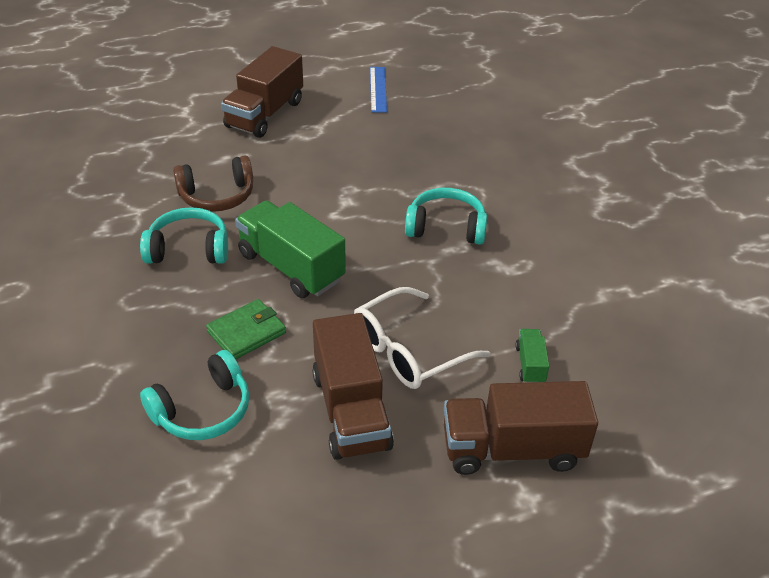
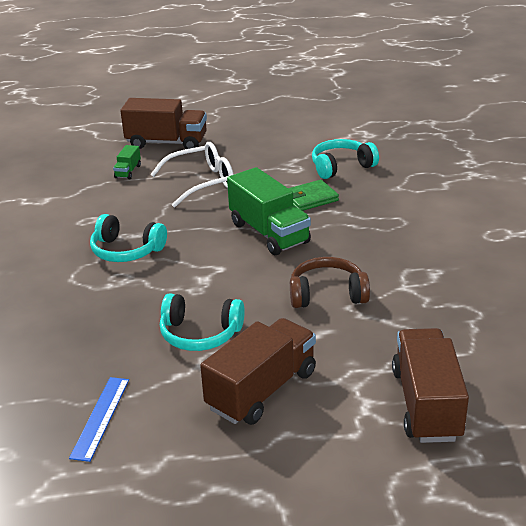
camera: 165 degrees left, 10 degrees down
(189, 249) = (353, 252): turquoise headphones -> turquoise headphones (200, 334)
(351, 410) = (251, 161): brown truck -> brown truck (426, 404)

